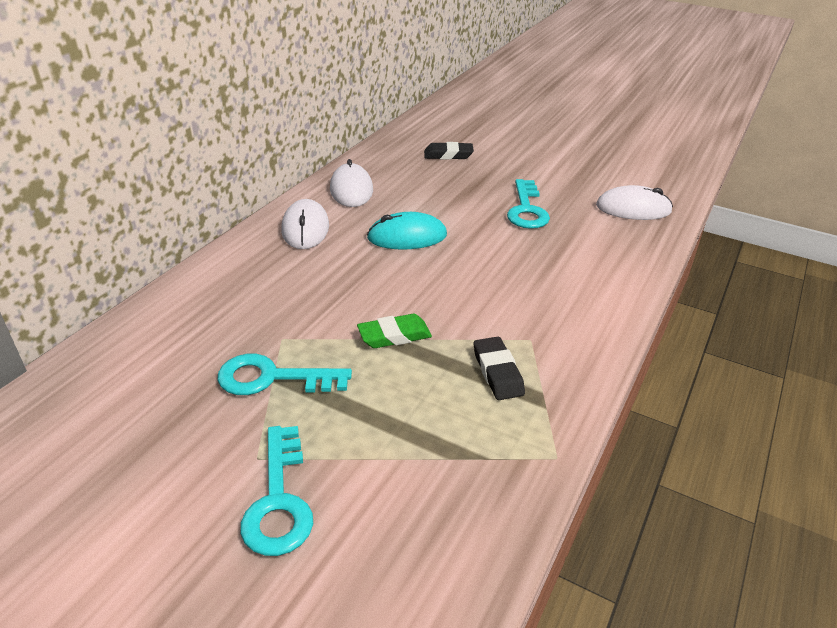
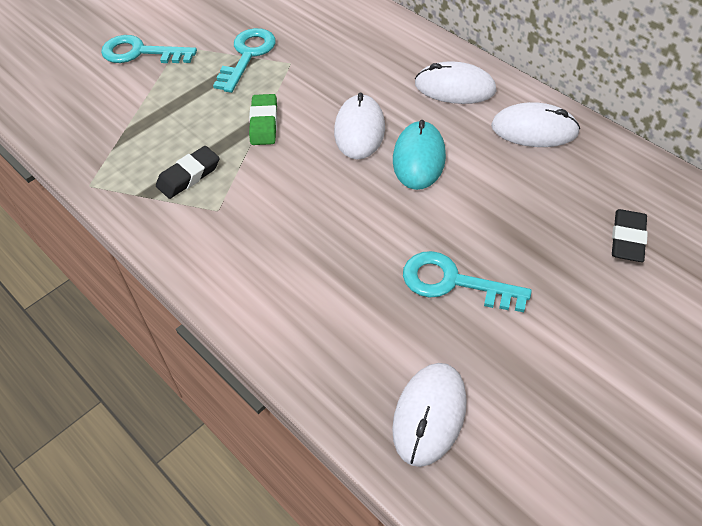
camera: 110 degrees right, 15 degrees up
(382, 272) = (359, 130): none -> white mouse
(497, 372) = (189, 176): black eraser -> black eraser turned 45 degrees counterclockwise

